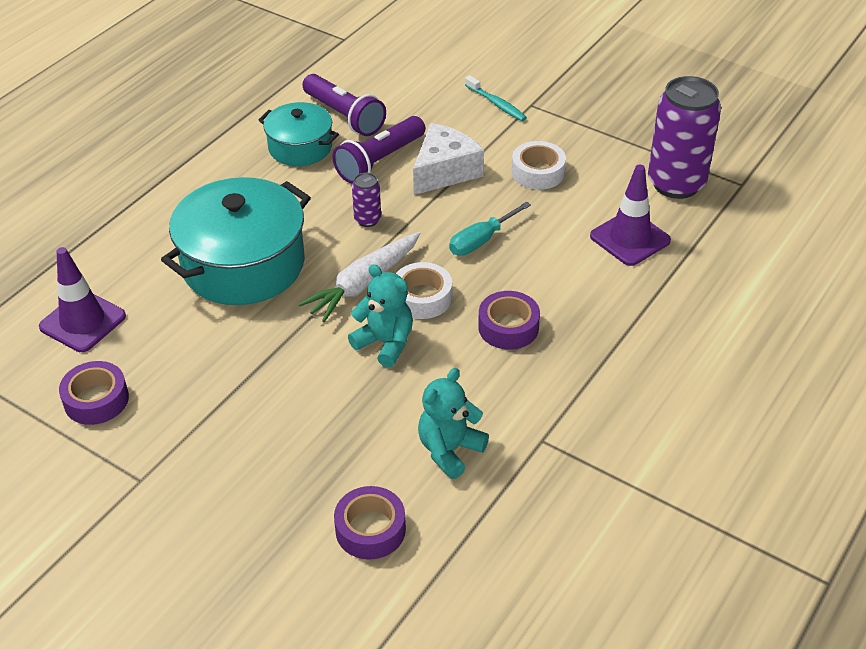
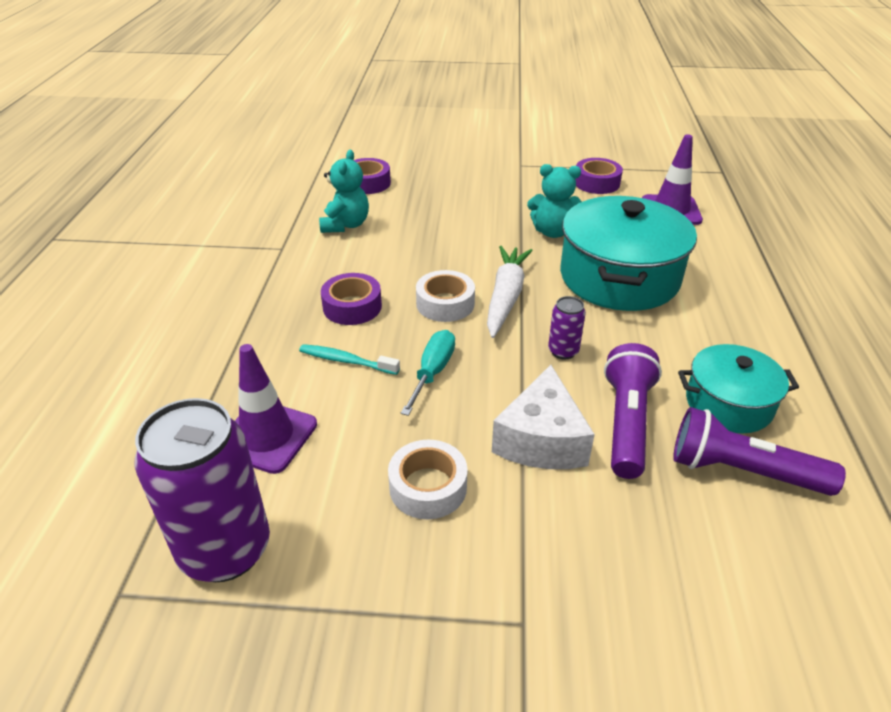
camera: 150 degrees right, 5 degrees down
(385, 343) = (445, 264): turquoise teddy bear -> turquoise teddy bear (553, 232)
(496, 104) = (575, 597): turquoise toothbrush -> turquoise toothbrush (346, 361)

